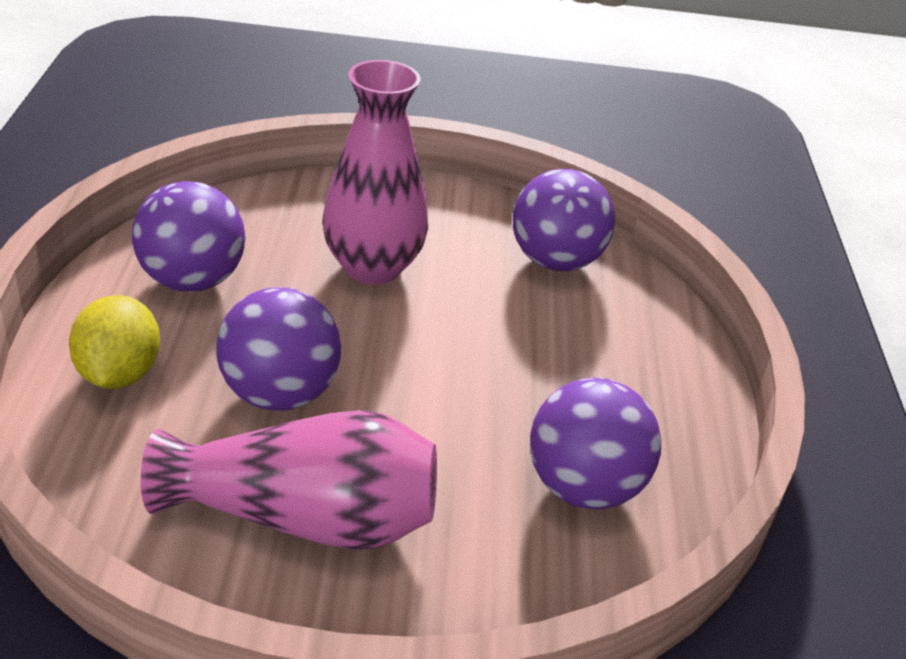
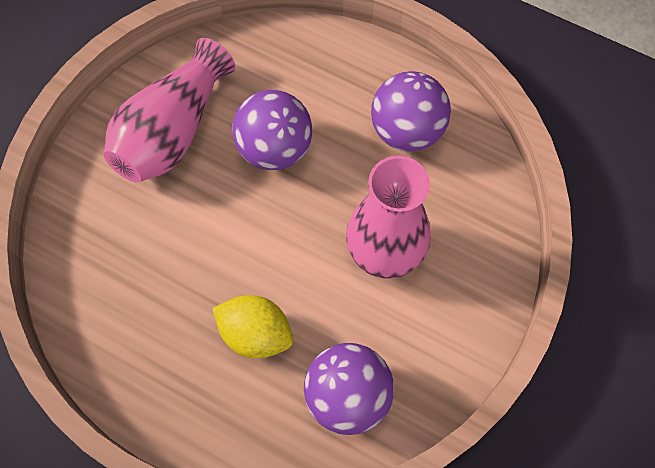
camera: 120 degrees right, 30 degrees up
(119, 374) = (326, 71): yellow lemon -> yellow lemon (255, 333)
(583, 487) = (121, 288): purple ball -> none

